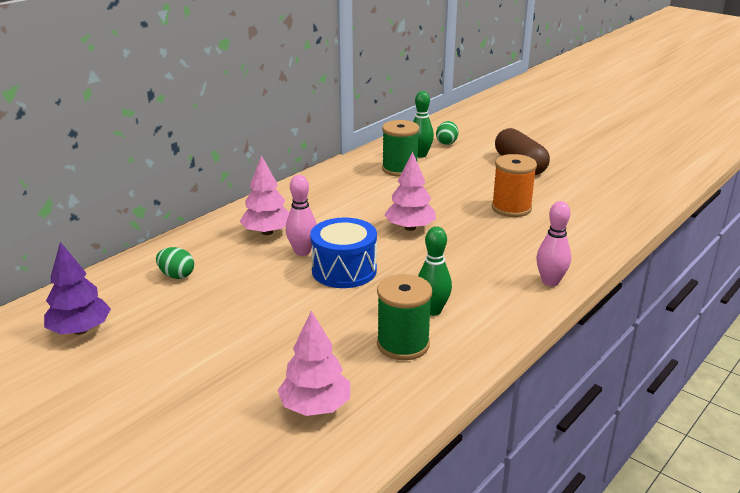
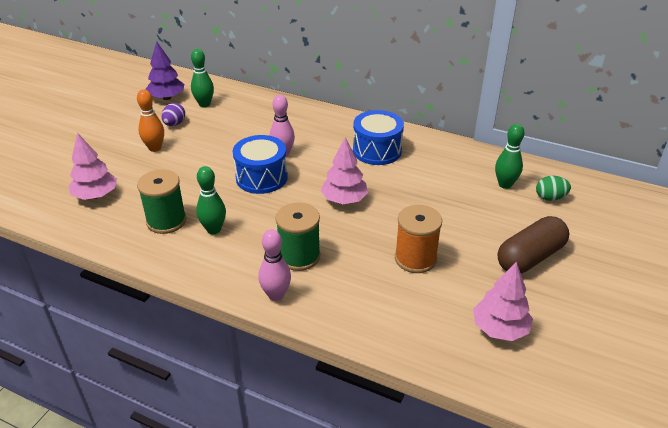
camera: 75 degrees right, 10 degrees up
(133, 297) = (204, 104): none -> green bowling pin
(167, 327) = (174, 124): none -> purple egg
(176, 275) = (234, 112): green egg -> none
(222, 347) = (155, 148): none -> orange bowling pin
(267, 232) = (306, 132): pink tree -> pink tree (499, 328)
(331, 199) = (377, 150): none -> blue drum
(399, 169) = (461, 177): green spool -> green spool (299, 256)

